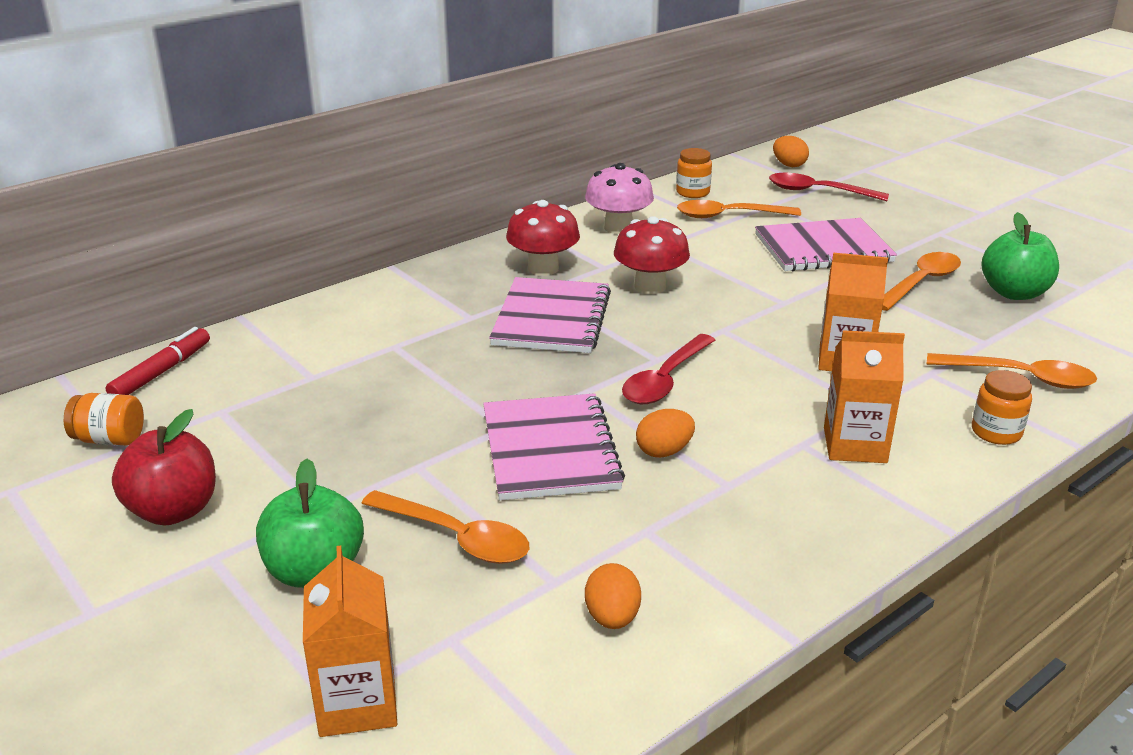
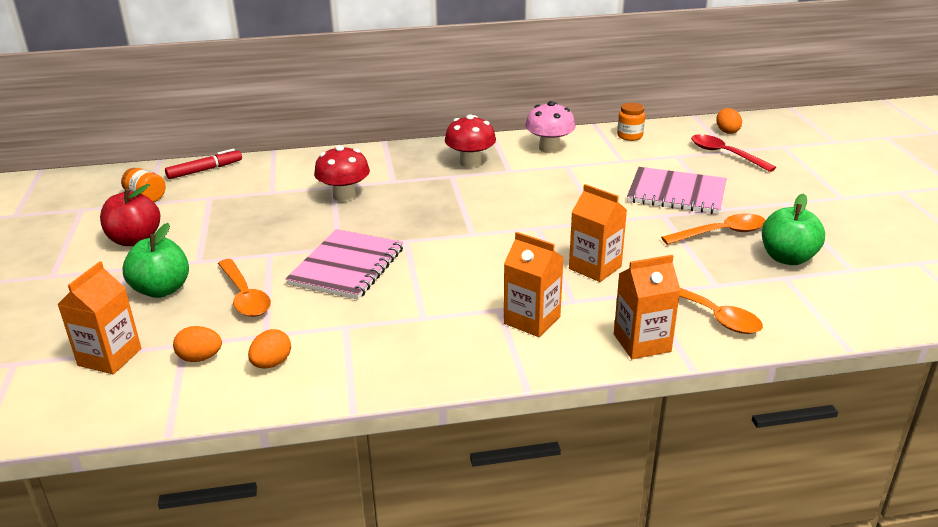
camera: 30 degrees right, 0 degrees up
(551, 318) = (438, 193): pink notebook -> none
(650, 286) = (523, 189): red mushroom -> red mushroom (344, 196)
(664, 451) = (409, 287): orange egg -> orange egg (200, 358)
(665, 380) = (462, 247): red spoon -> none
(729, 216) = (636, 157): orange spoon -> none
(996, 432) = (642, 343): orange jar -> orange carton

